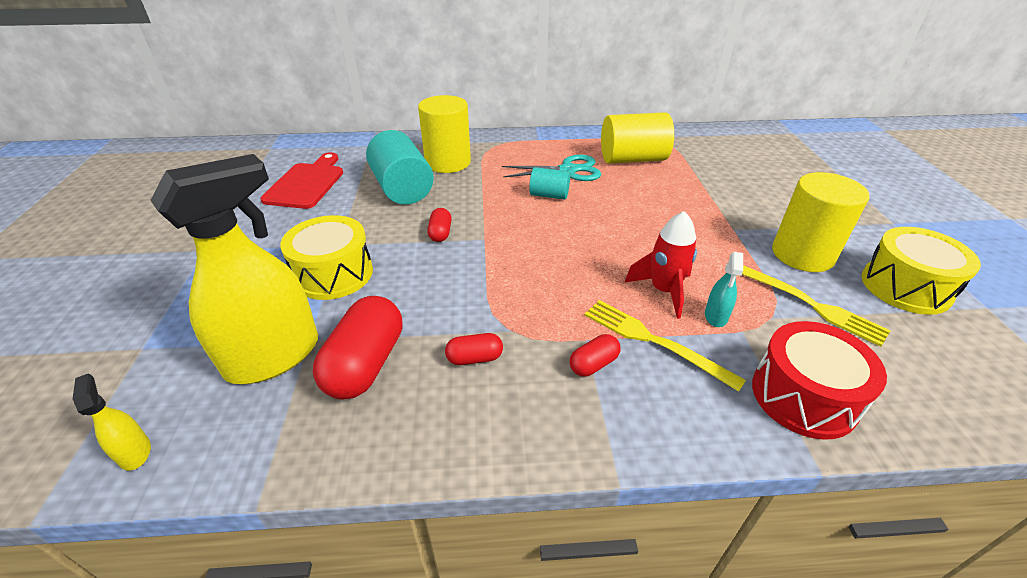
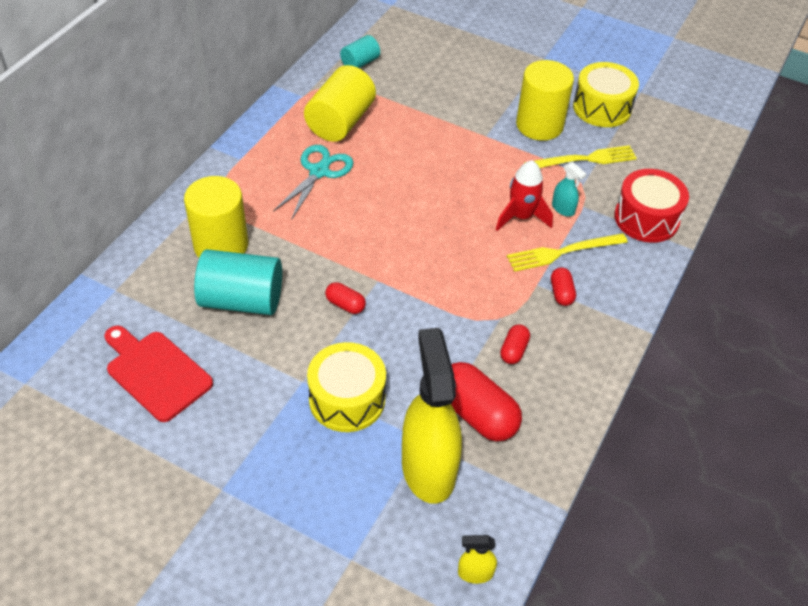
camera: 60 degrees left, 10 degrees up
(549, 195) = (348, 206): turquoise cylinder -> turquoise cylinder (360, 63)

